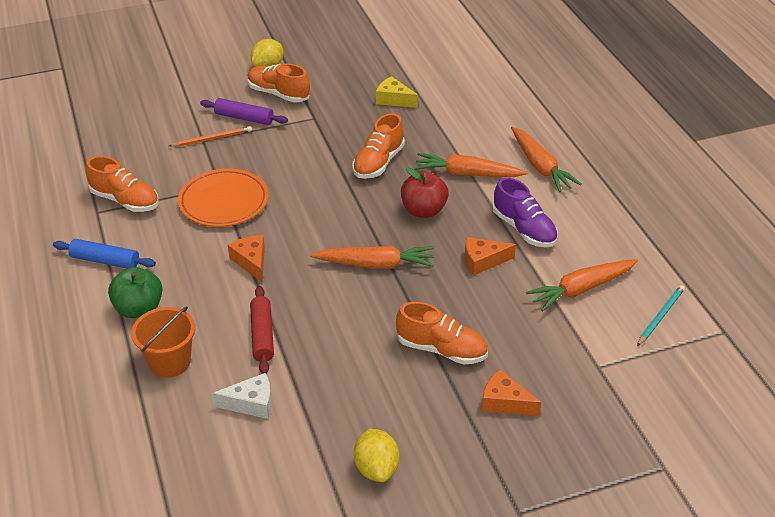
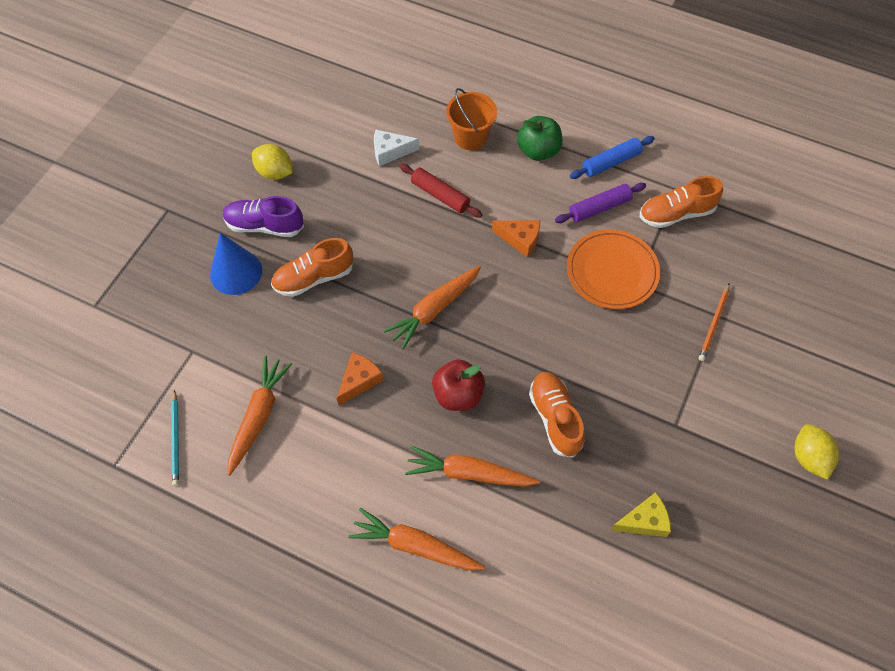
camera: 135 degrees right, 20 degrees up
(244, 118) = (727, 370): purple rolling pin -> purple rolling pin (599, 208)
(251, 403) = (390, 152): white cheese -> white cheese turned 45 degrees clockwise
(278, 94) = (746, 428): orange shoe -> none
(467, 174) = (468, 473): orange carrot -> orange carrot turned 135 degrees counterclockwise
(504, 402) = (236, 272): orange cheese -> blue cone
(524, 229) = (358, 445): purple shoe -> purple shoe (264, 226)

